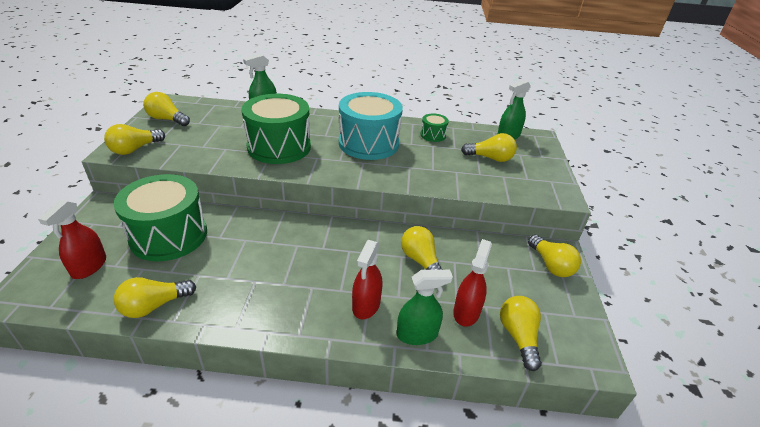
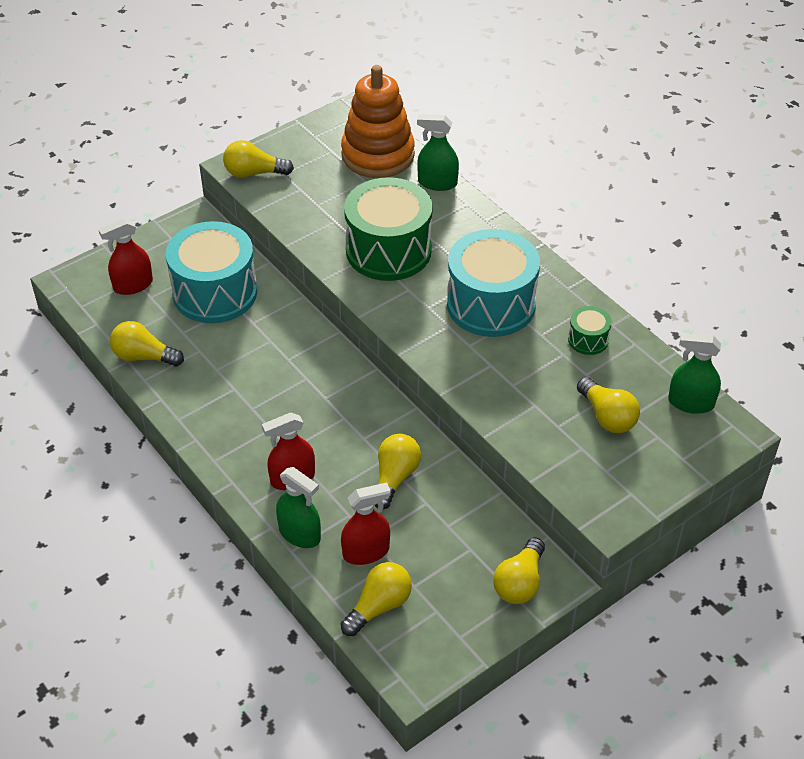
camera: 50 degrees right, 10 degrees up
(167, 119) = (322, 143): yellow light bulb -> none
(169, 235) = (215, 292): green drum -> turquoise drum
(212, 112) = (378, 155): none -> orange stacking toy

